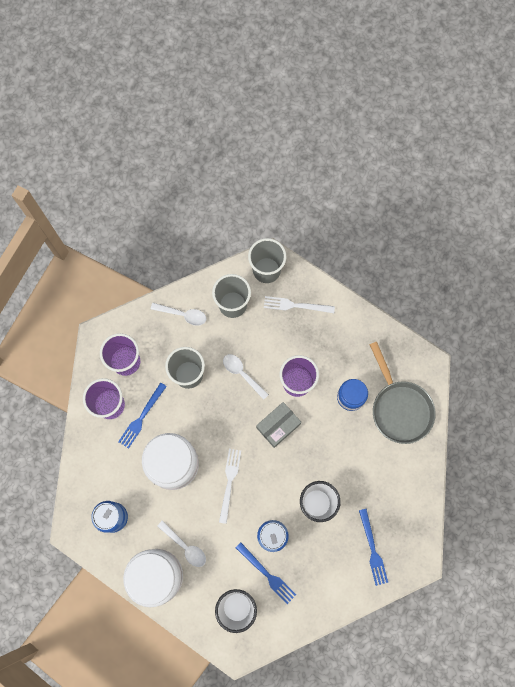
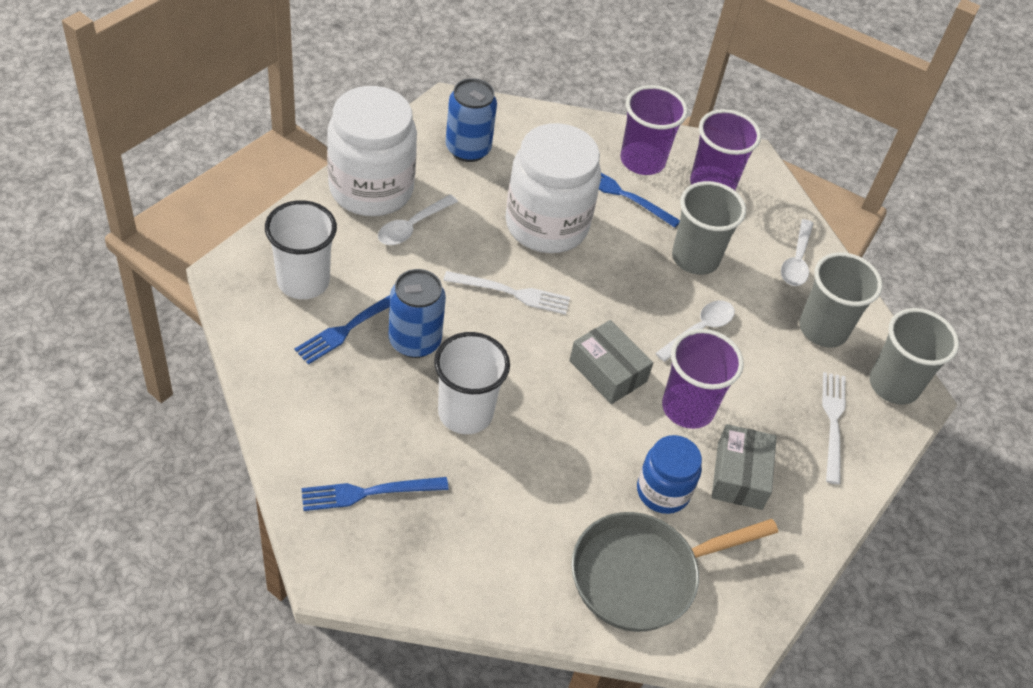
camera: 85 degrees right, 25 degrees down
(335, 357) = (739, 475): none -> grey box

